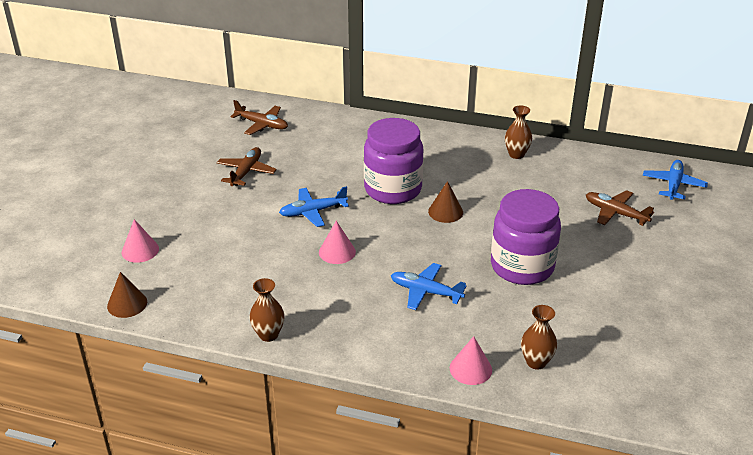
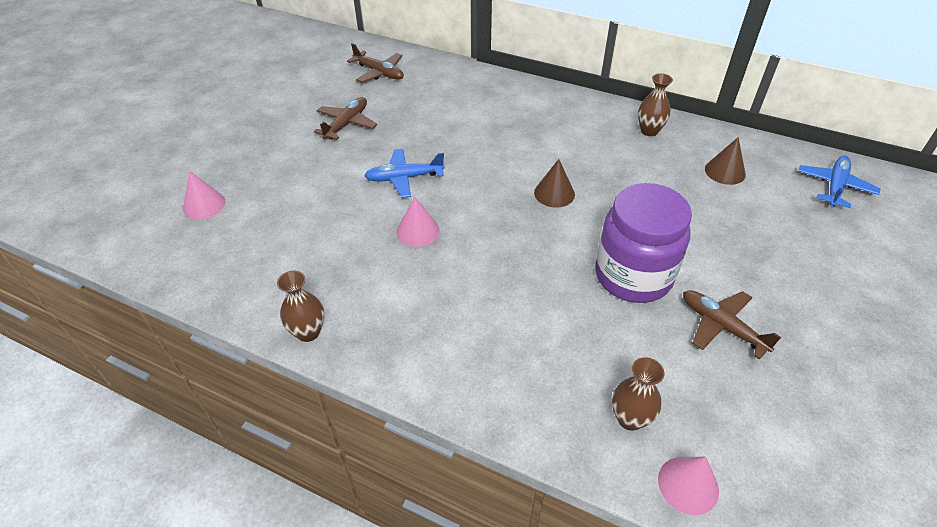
camera: 10 degrees right, 10 degrees up
(127, 304) = (165, 270): brown cone -> brown cone (725, 171)
(393, 189) = (500, 160): purple jar -> none
(425, 292) = (509, 296): blue plane -> none
(470, 369) = (542, 417): pink cone -> pink cone (688, 485)
(615, 213) = (759, 216): brown plane -> brown plane (721, 326)

